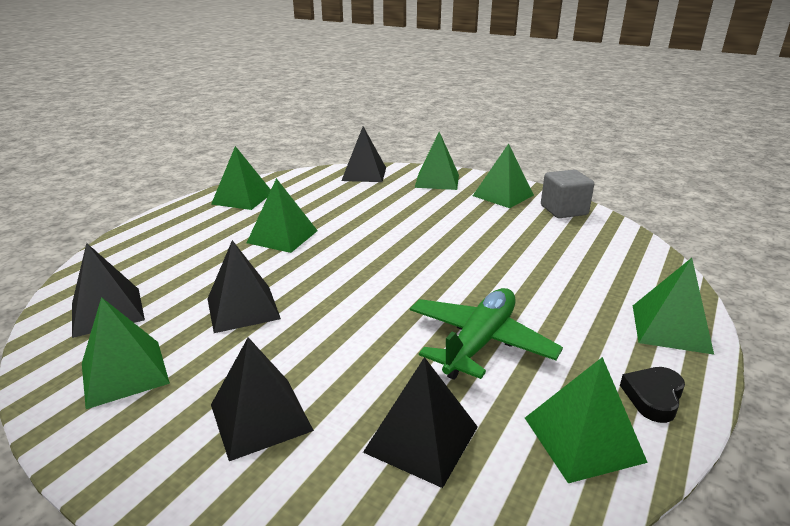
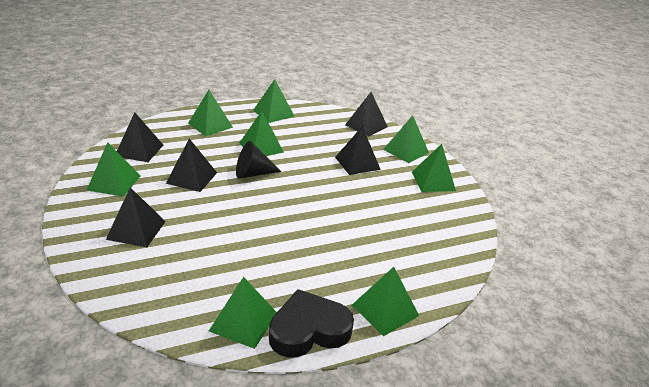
camera: 35 degrees right, 5 degrees up
(176, 239) = (210, 125): none -> green pyramid
(317, 267) = (253, 173): none -> black cone
(421, 439) = (180, 277): black pyramid -> black pyramid (357, 163)
(480, 342) = (270, 255): green plane -> none
(564, 210) = (457, 211): grey cube -> none
(653, 397) = (308, 330): black heart -> black heart, size x1.91

